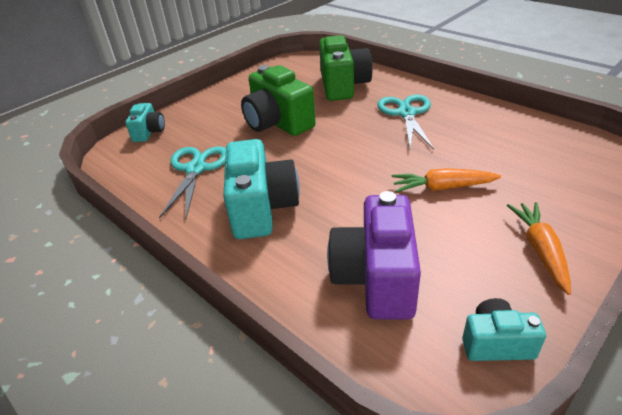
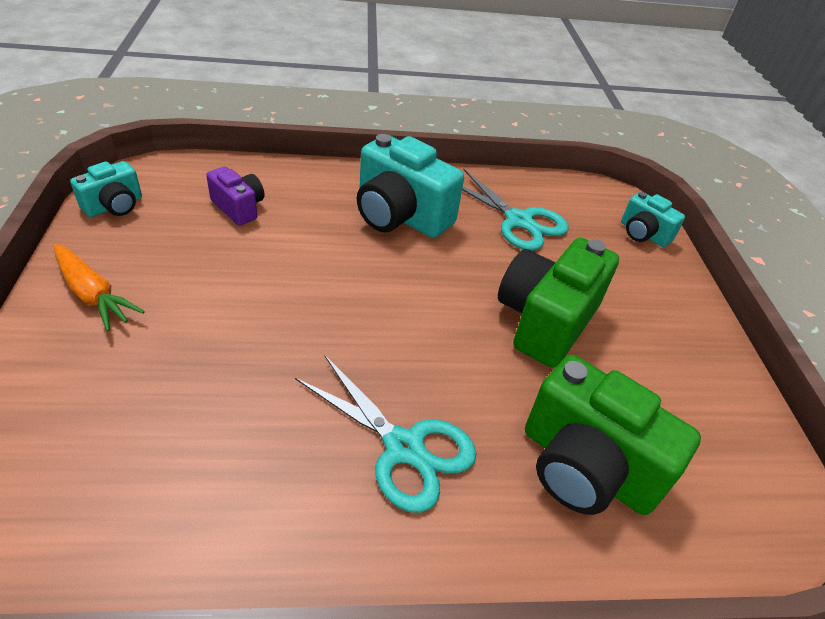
camera: 125 degrees right, 5 degrees up
(278, 123) = (545, 321): green camera -> green camera turned 60 degrees counterclockwise
(376, 278) = (239, 208): purple camera -> purple camera, size x0.54
(442, 187) = (241, 323): orange carrot -> none

